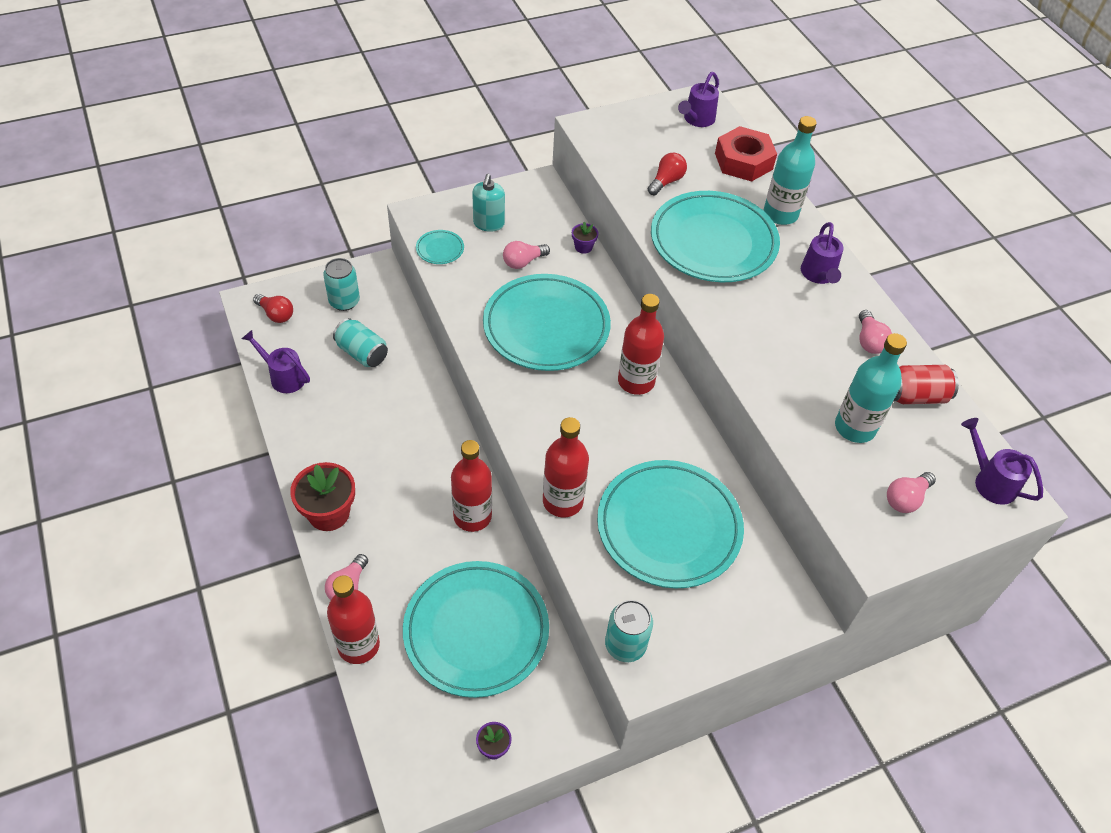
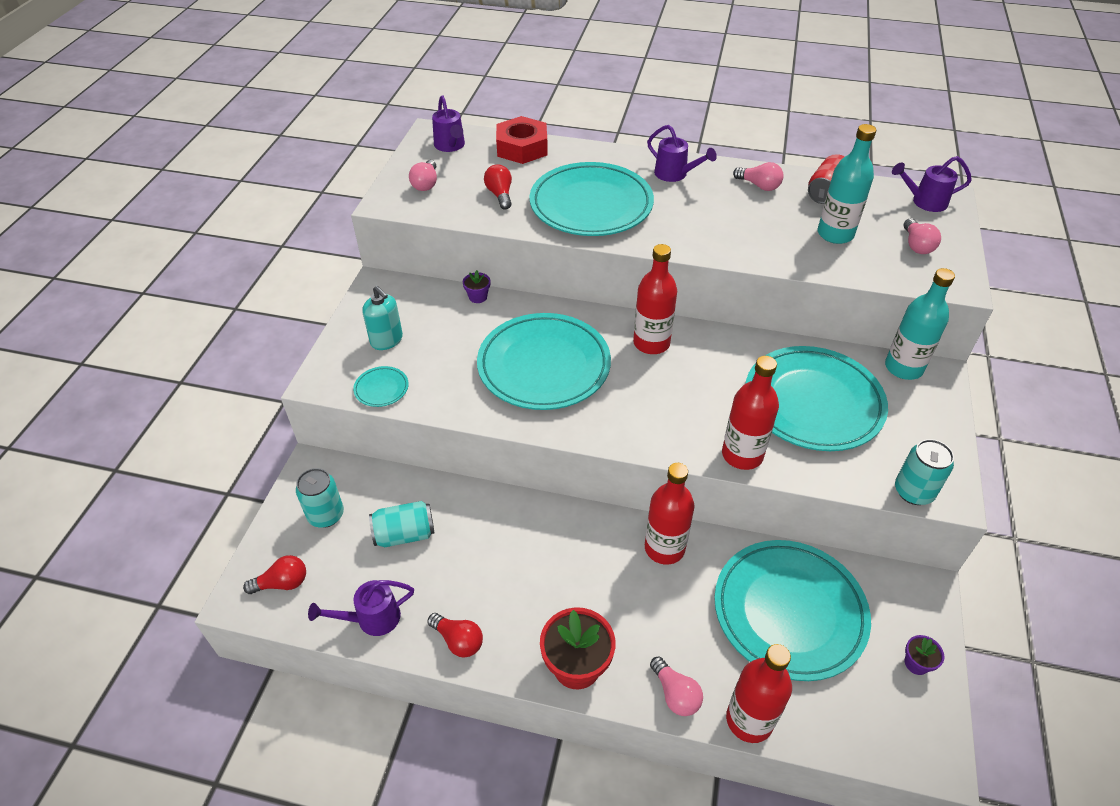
camera: 50 degrees left, 5 degrees down
(300, 434) = (458, 640): none -> red light bulb
(523, 262) = (456, 342): pink light bulb -> pink light bulb (426, 184)
(780, 214) = (596, 160): turquoise bottle -> turquoise bottle (903, 368)

